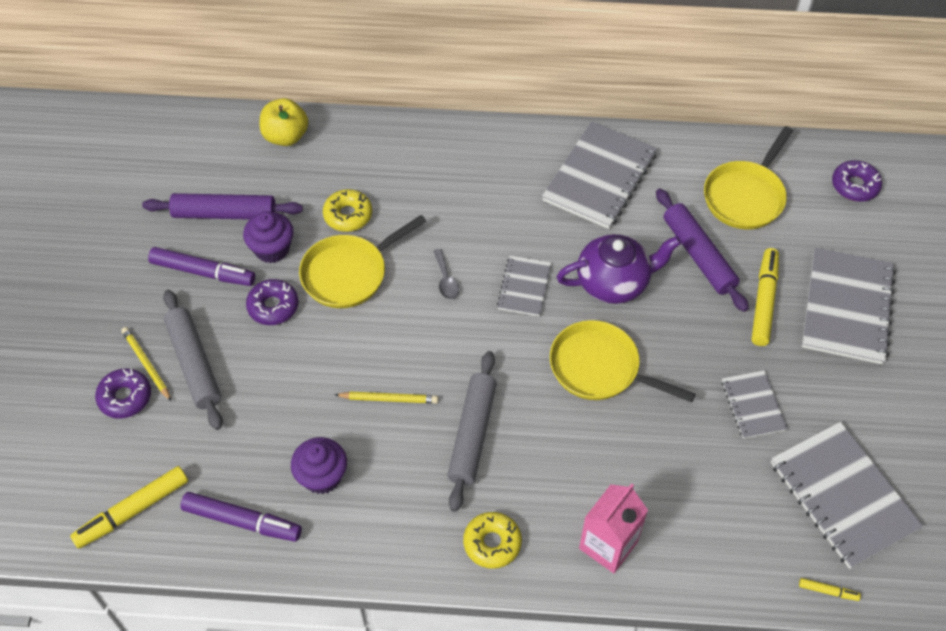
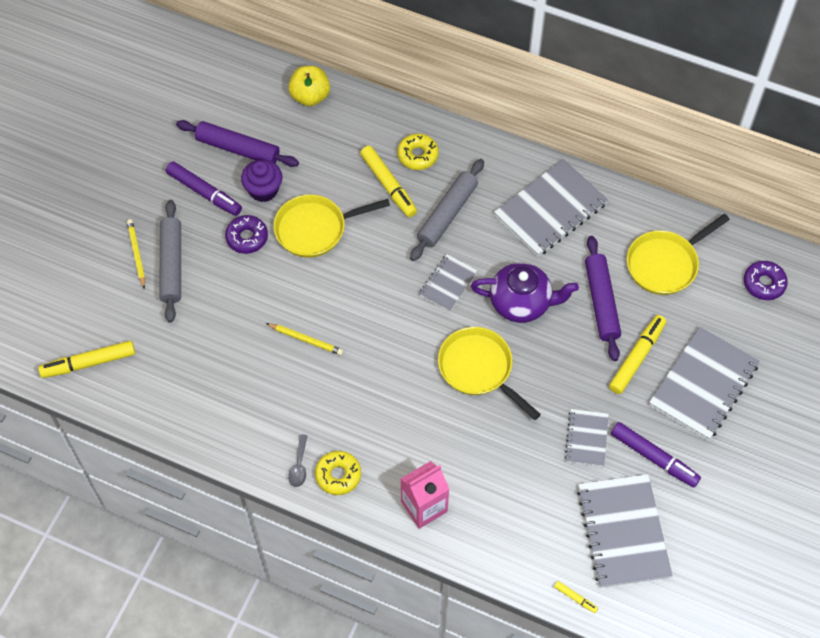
camera: 20 degrees right, 5 degrees up
(125, 397) = (112, 274): purple donut -> none
(242, 521) = (163, 397): purple marker -> purple marker (654, 457)
(322, 476) = (233, 383): purple cupcake -> none
(348, 215) = (333, 180): yellow donut -> yellow donut (418, 155)
(412, 203) = (388, 185): none -> yellow marker
(446, 280) = (388, 258): grey spoon -> grey spoon (299, 466)
(472, 434) = (357, 388): grey rolling pin -> grey rolling pin (447, 214)

